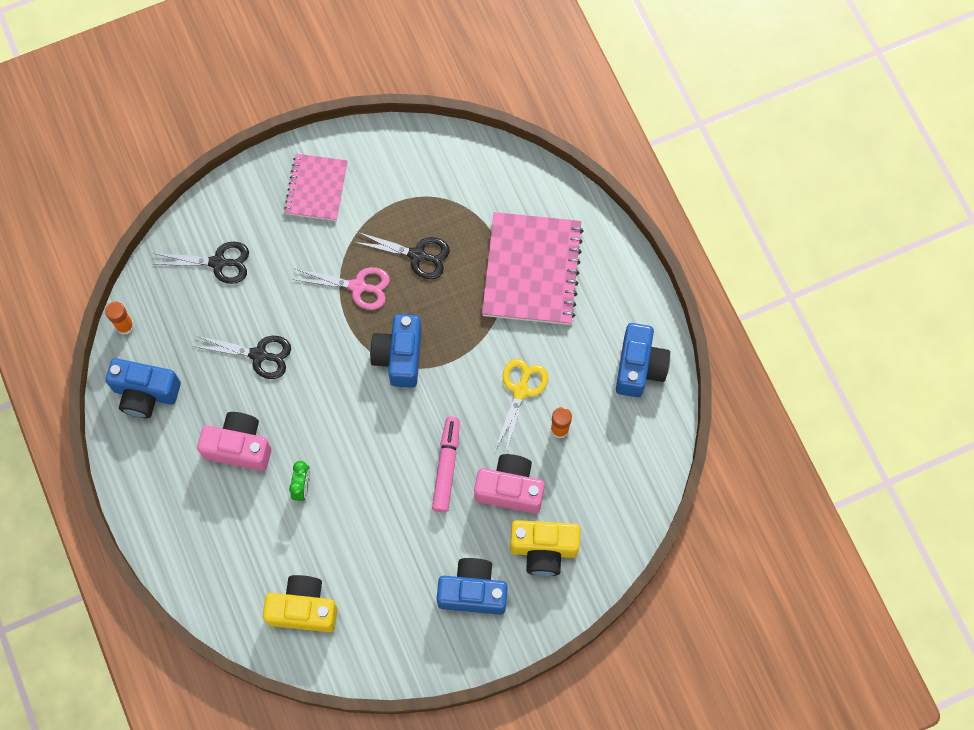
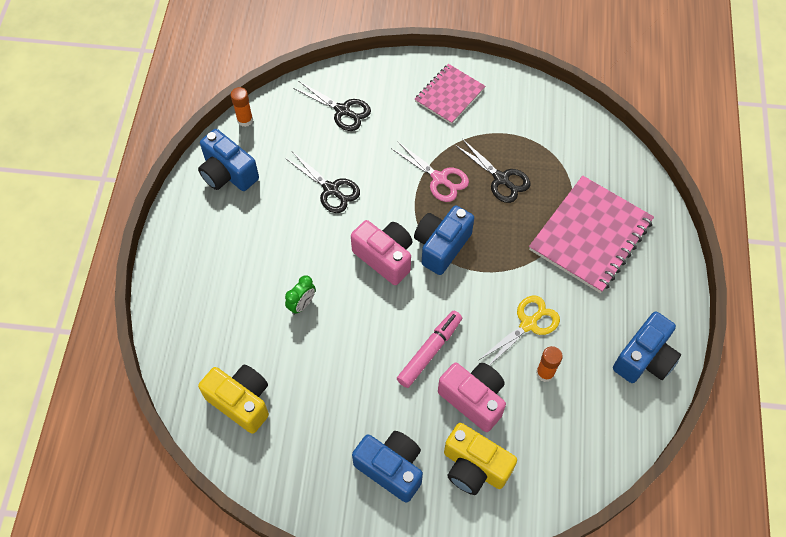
camera: 30 degrees right, 10 degrees down
(239, 447) = (272, 248): pink camera -> pink camera (385, 257)

